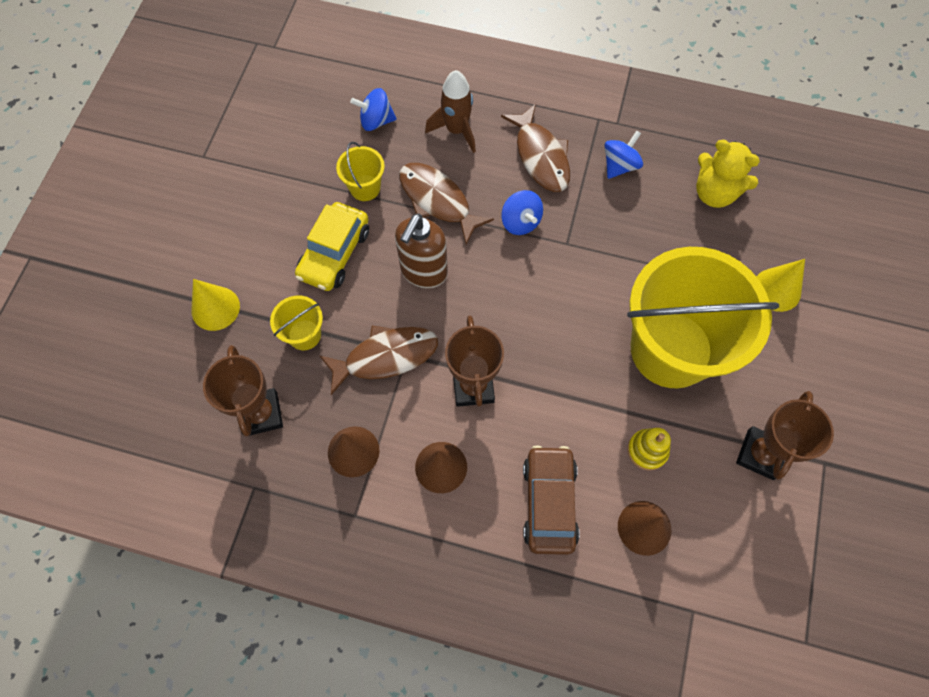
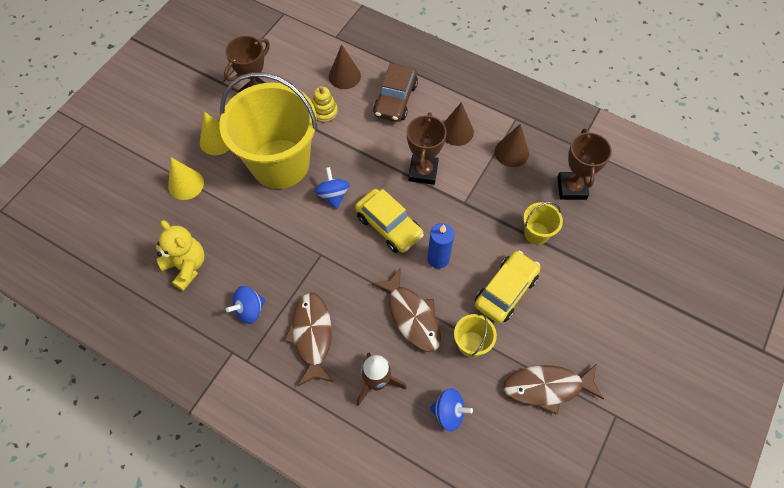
camera: 165 degrees left, 5 degrees down
(215, 308) = (603, 269): yellow cone -> yellow cone (216, 141)
(386, 357) = (479, 204): brown fish -> brown fish (547, 387)
(423, 272) = (438, 259): brown soap dispenser -> blue candle
(496, 298) = (389, 226): none -> yellow car
(520, 222) = (350, 280): blue spinning top -> blue spinning top (333, 195)

